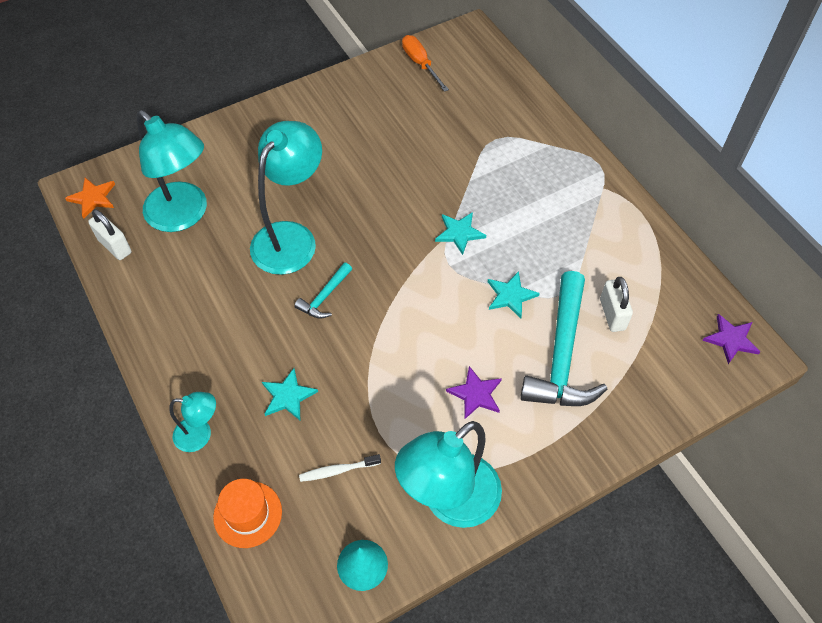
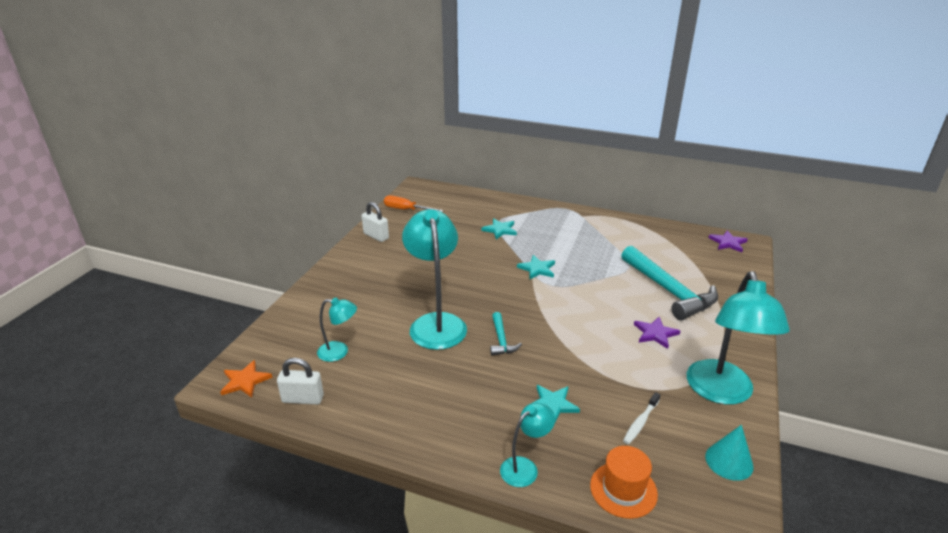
camera: 40 degrees left, 25 degrees down
(184, 215) = (339, 352): turquoise lamp -> turquoise lamp, size x0.51
(510, 296) = (605, 281): turquoise star -> turquoise star (500, 230)
(612, 314) = (664, 261): white padlock -> white padlock (376, 236)

